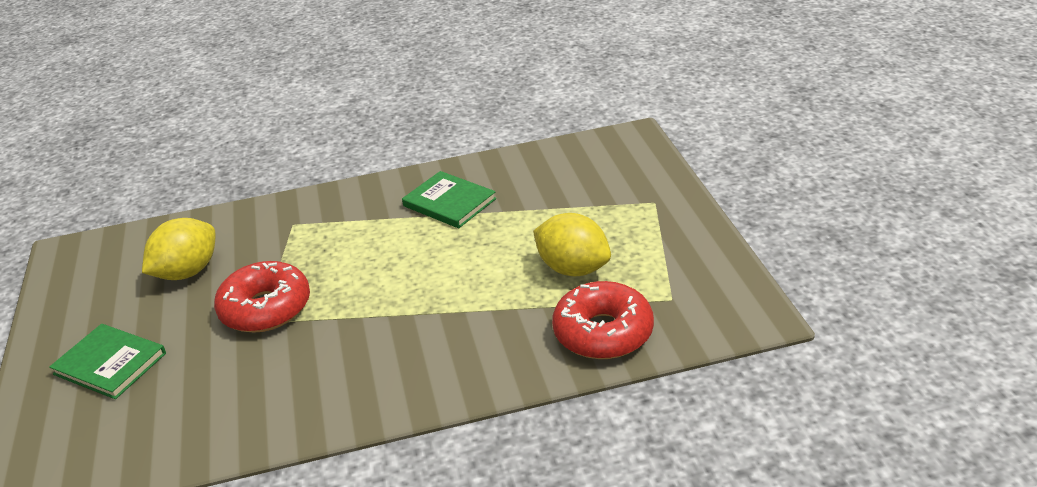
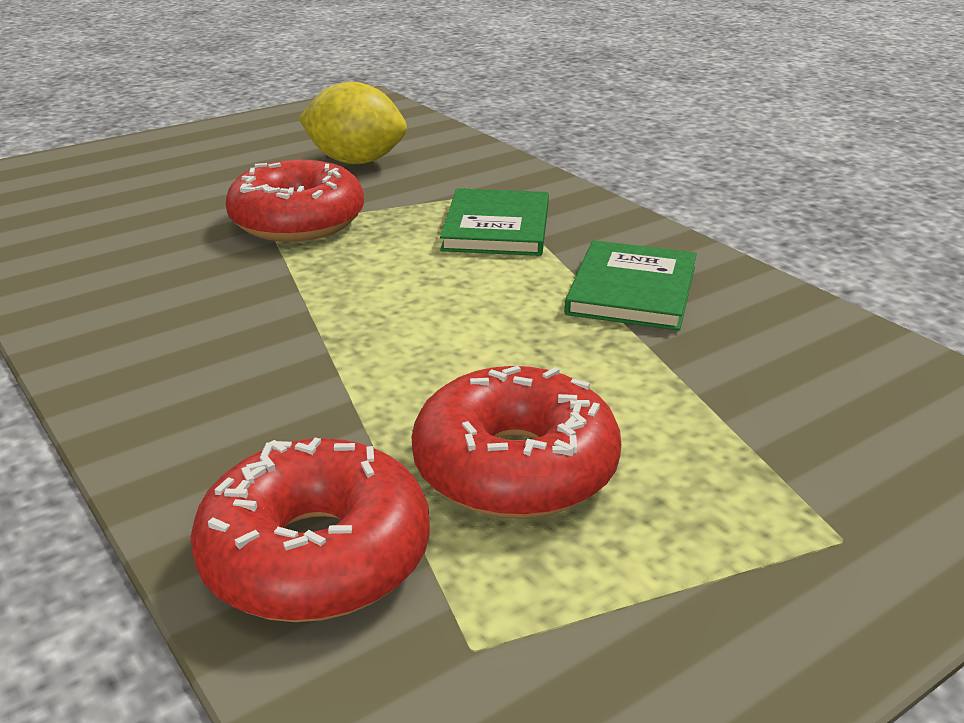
camera: 65 degrees right, 5 degrees down
(110, 363) = (174, 168): green book -> green book (496, 227)
(573, 269) = (515, 467): yellow lemon -> red donut

